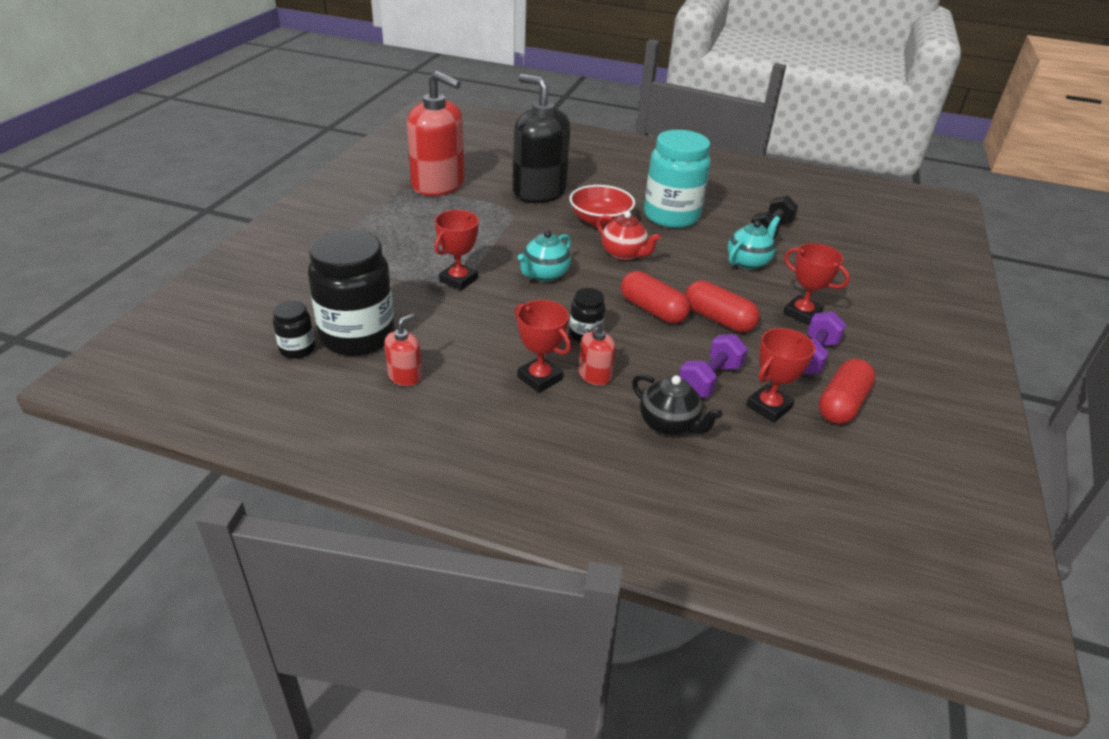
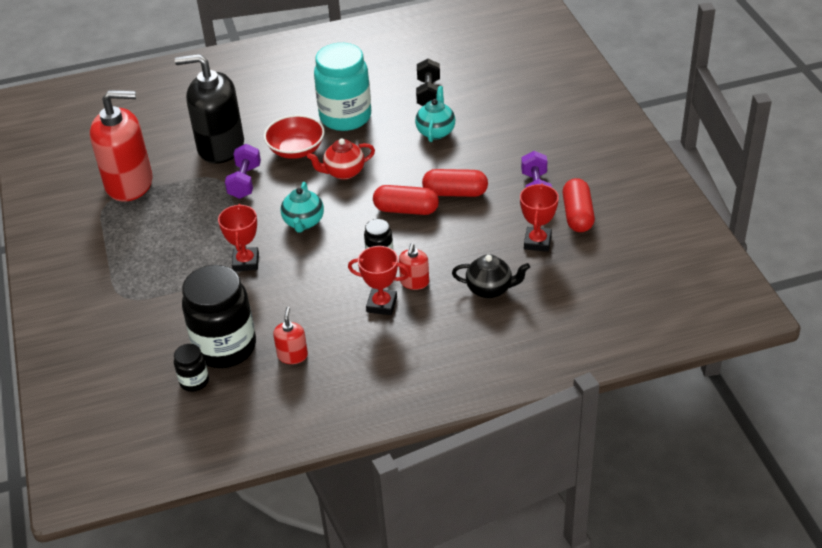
camera: 30 degrees left, 5 degrees up
(624, 254) = (343, 172): red teapot -> red teapot turned 150 degrees clockwise
(709, 380) = (487, 243): purple dumbbell -> purple dumbbell (245, 181)
(802, 314) = (504, 158): red trophy -> none

